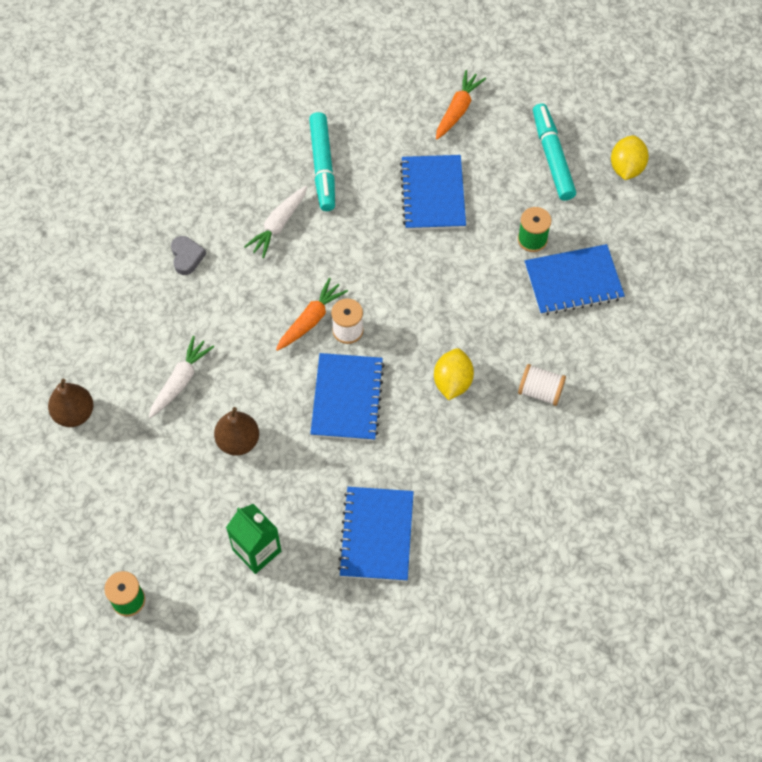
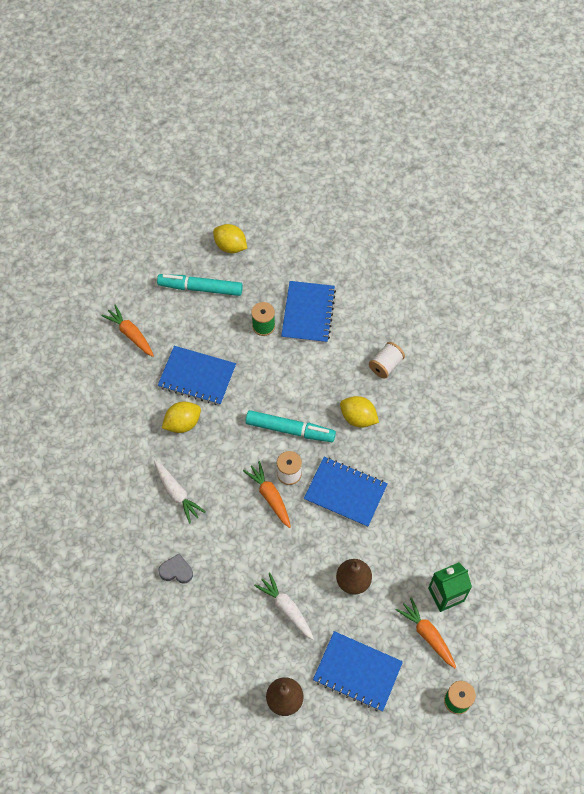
camera: 70 degrees left, 0 degrees up
(199, 543) = (427, 634): none -> orange carrot
(322, 166) = (138, 444): turquoise marker -> turquoise marker (290, 430)
(367, 200) = (183, 423): none -> yellow lemon
(376, 535) = (459, 508): blue notebook -> blue notebook (357, 672)

